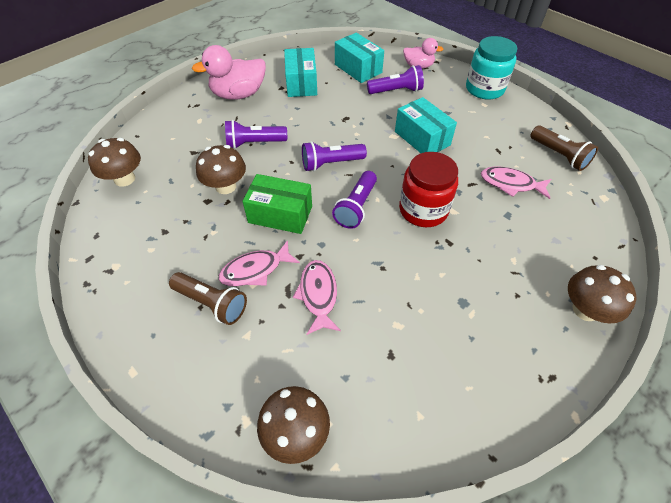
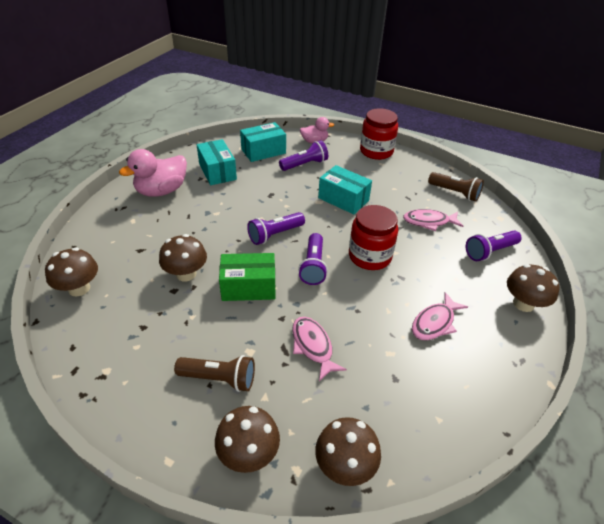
camera: 20 degrees left, 10 degrees down
(207, 388) = (248, 453): none -> brown mushroom
(254, 143) = (196, 231): purple flashlight -> purple flashlight (490, 251)
(255, 270) = (247, 339): pink fish -> pink fish (435, 323)
(358, 68) = (263, 151): turquoise box -> turquoise box turned 60 degrees counterclockwise
(484, 89) = (376, 151): turquoise jar -> red jar

